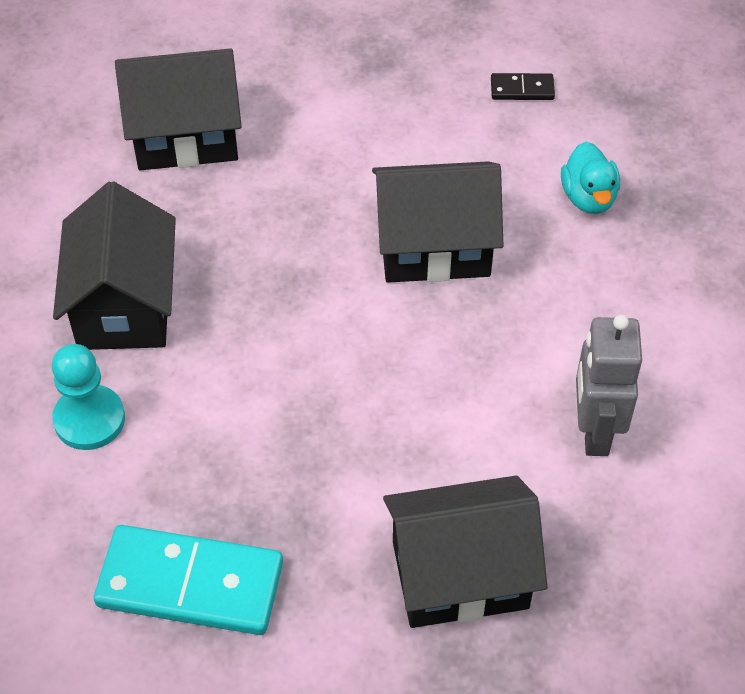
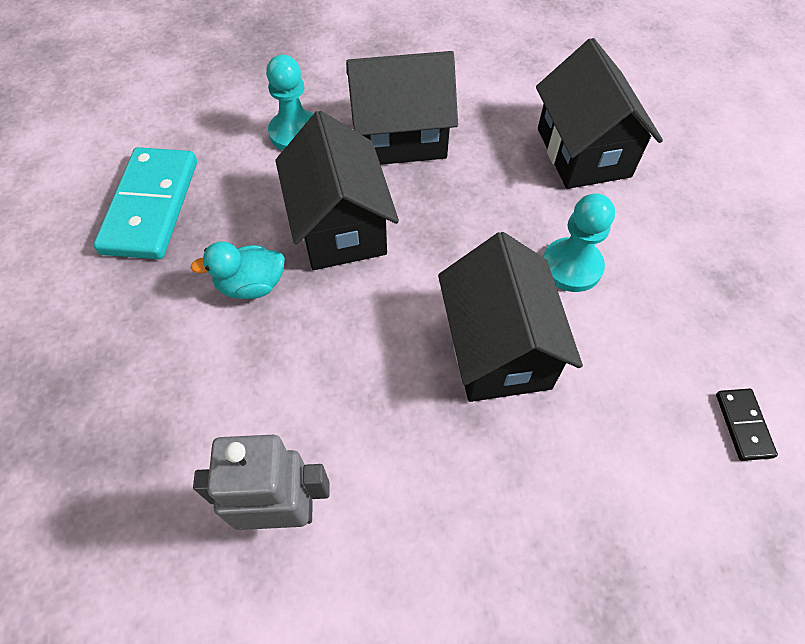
camera: 85 degrees right, 5 degrees up
(342, 173) = (571, 266): none -> turquoise pawn
(460, 574) = (133, 390): black house -> black house (340, 226)
(588, 197) = (599, 503): turquoise duck -> turquoise duck (251, 285)

